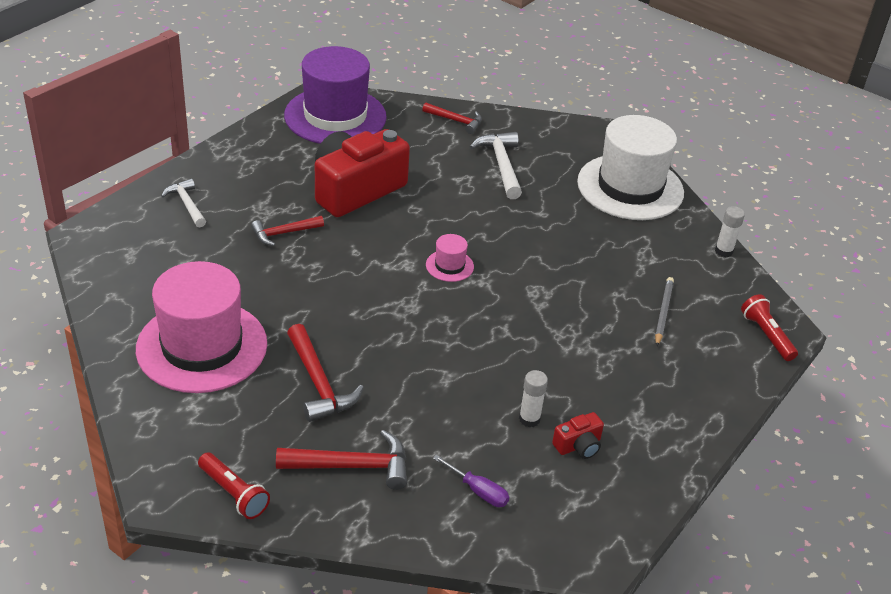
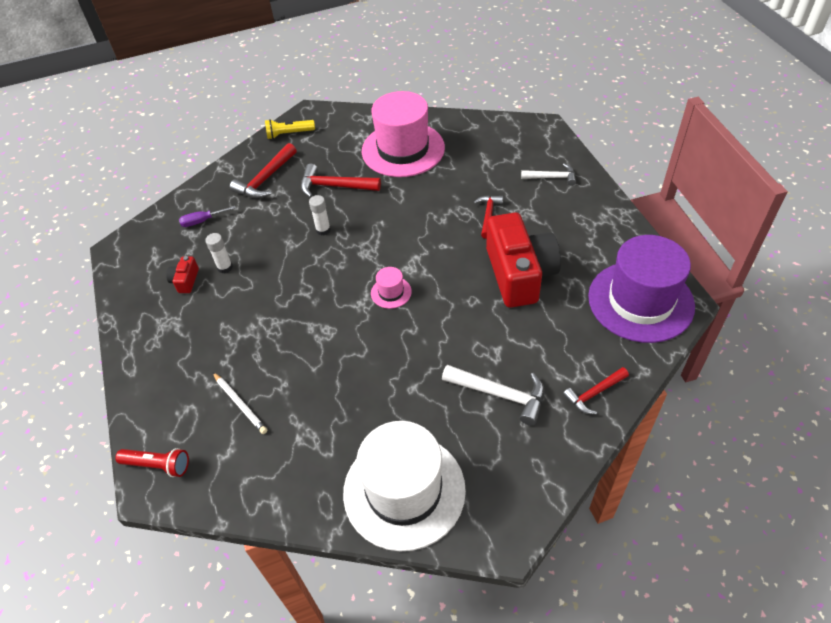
camera: 130 degrees right, 10 degrees up
(234, 493) = (289, 134): red flashlight -> yellow flashlight
(663, 313) = (240, 404): grey pencil -> white pencil
(723, 251) = (265, 511): white glue stick -> white glue stick (323, 230)

